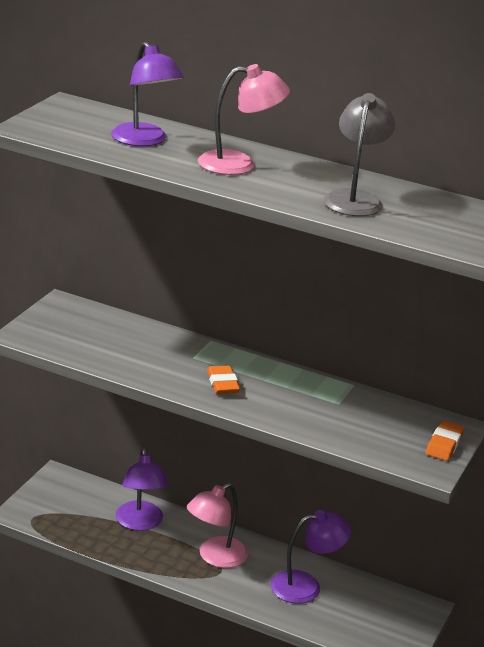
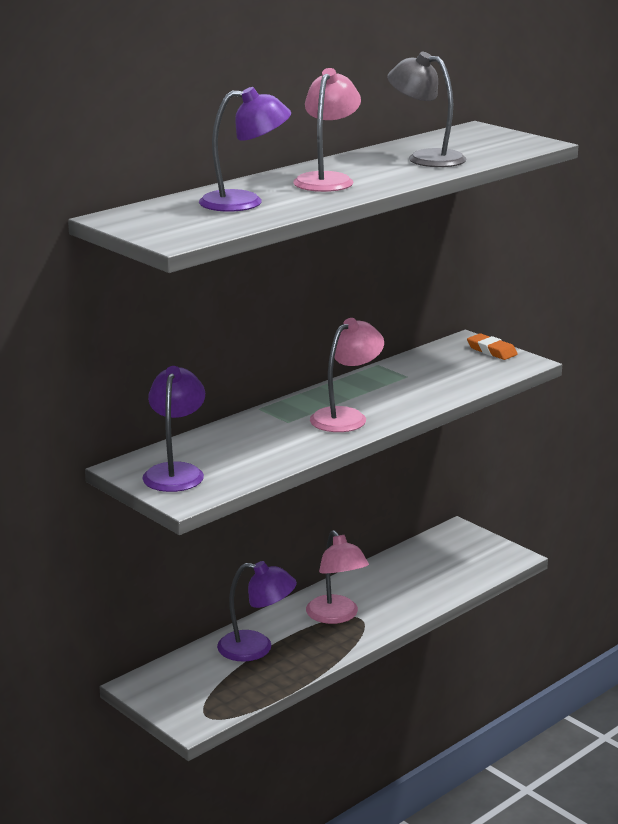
camera: 65 degrees left, 5 degrees down
(222, 383) = (346, 417): orange eraser -> pink lamp
(306, 586) = (403, 578): purple lamp -> purple lamp (176, 472)

